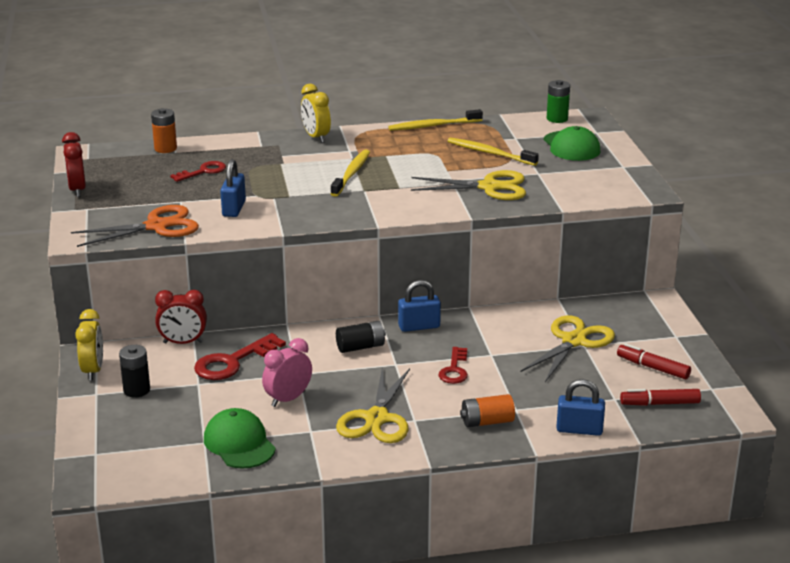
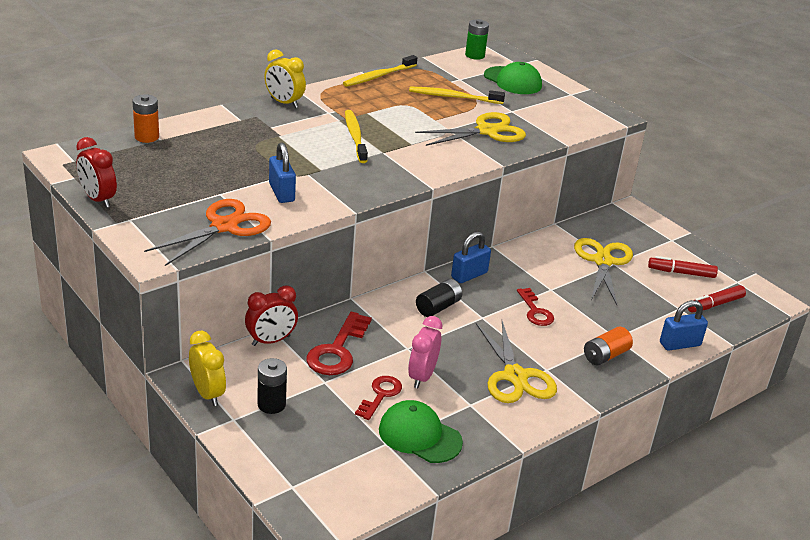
camera: 30 degrees left, 5 degrees up
(203, 171) = (211, 157): red key -> red key (380, 395)

